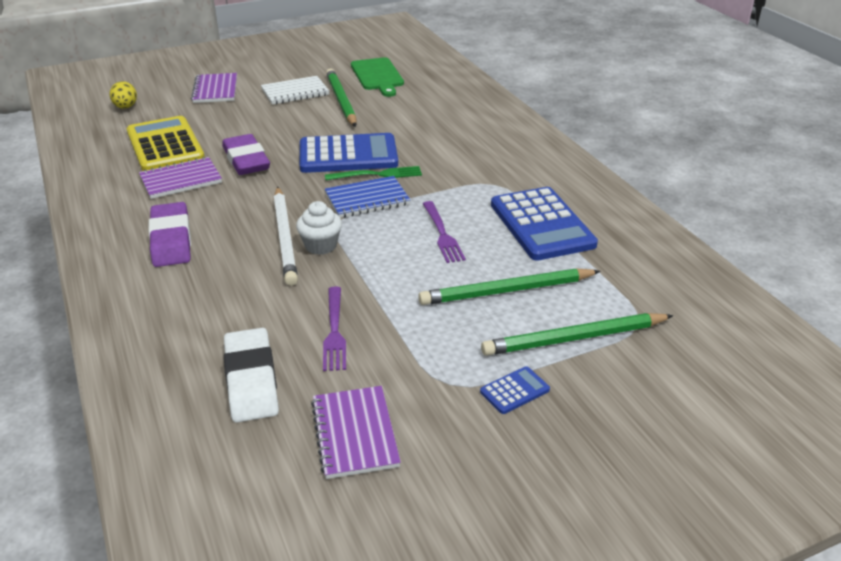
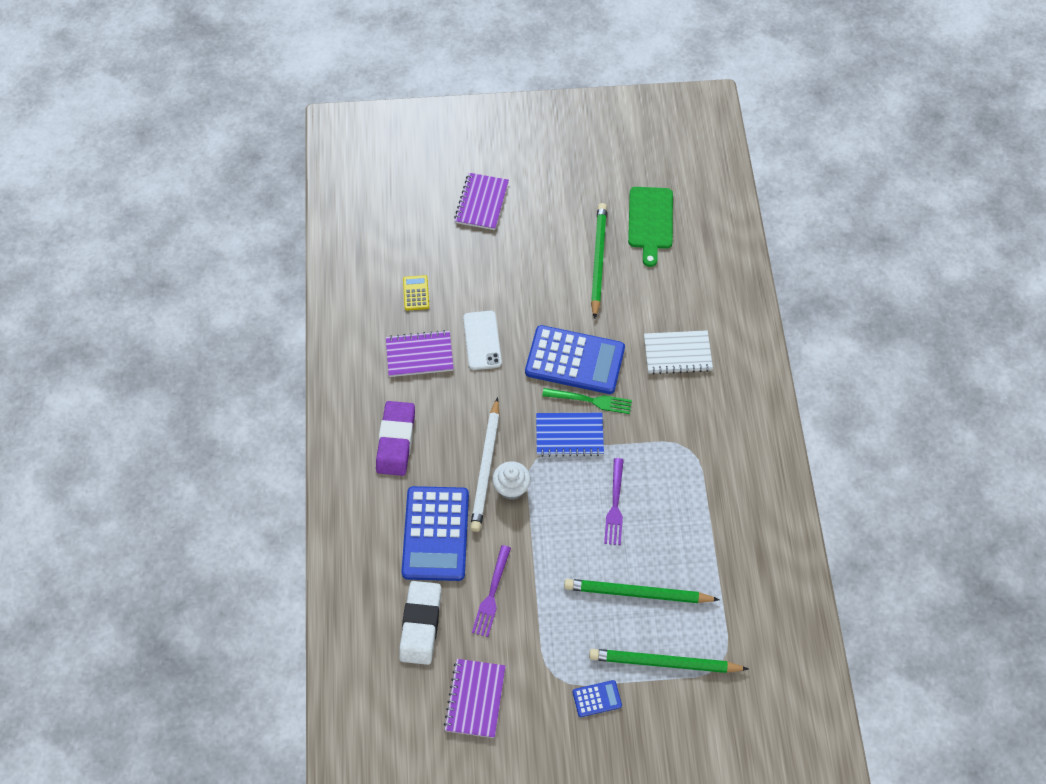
camera: 20 degrees right, 25 degrees up
(126, 107) = (391, 212): yellow egg -> none
(165, 145) = (416, 293): yellow calculator -> yellow calculator, size x0.43
(246, 160) = (482, 340): purple eraser -> white phone
(295, 92) = (558, 230): white notebook -> white notebook (677, 353)
(542, 224) = (704, 520): blue calculator -> blue calculator (436, 534)

